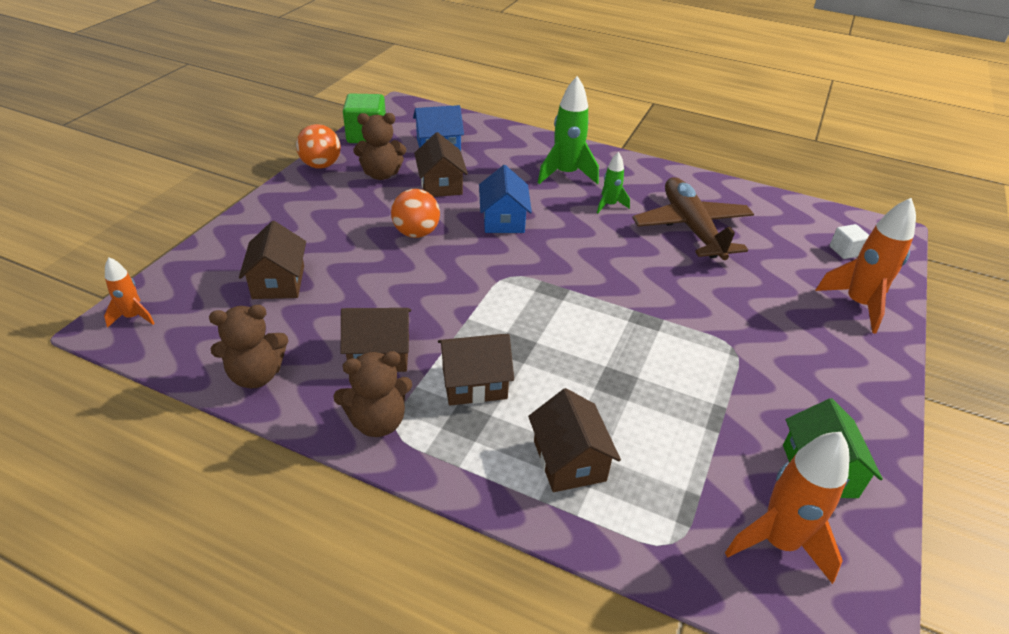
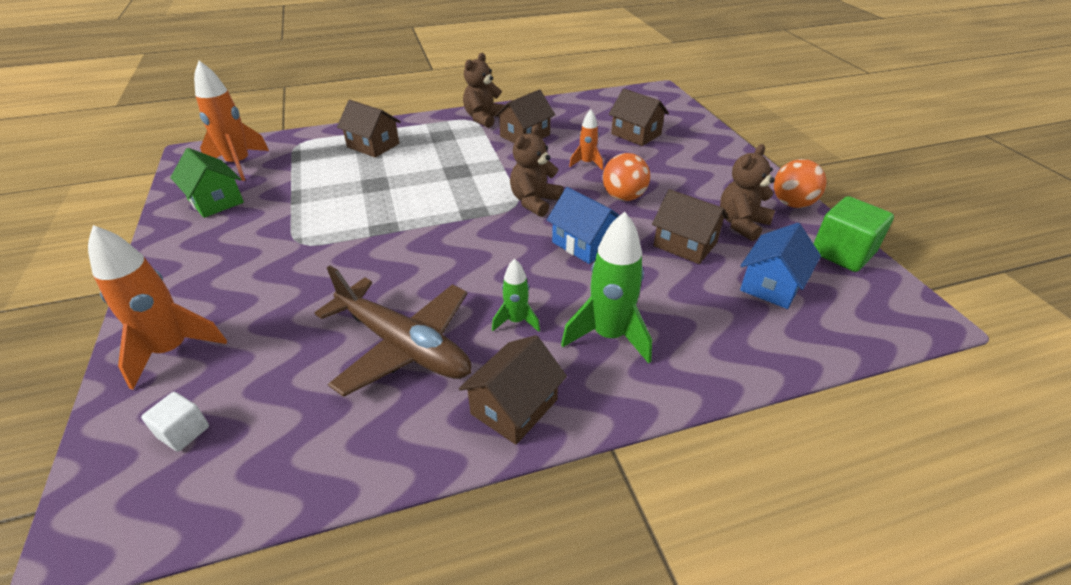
camera: 140 degrees right, 0 degrees up
(133, 317) = (659, 96): orange rocket -> orange rocket (587, 163)
(256, 375) = (564, 106): brown teddy bear -> brown teddy bear (534, 202)
(474, 383) = (458, 148): brown house -> brown house (514, 407)

